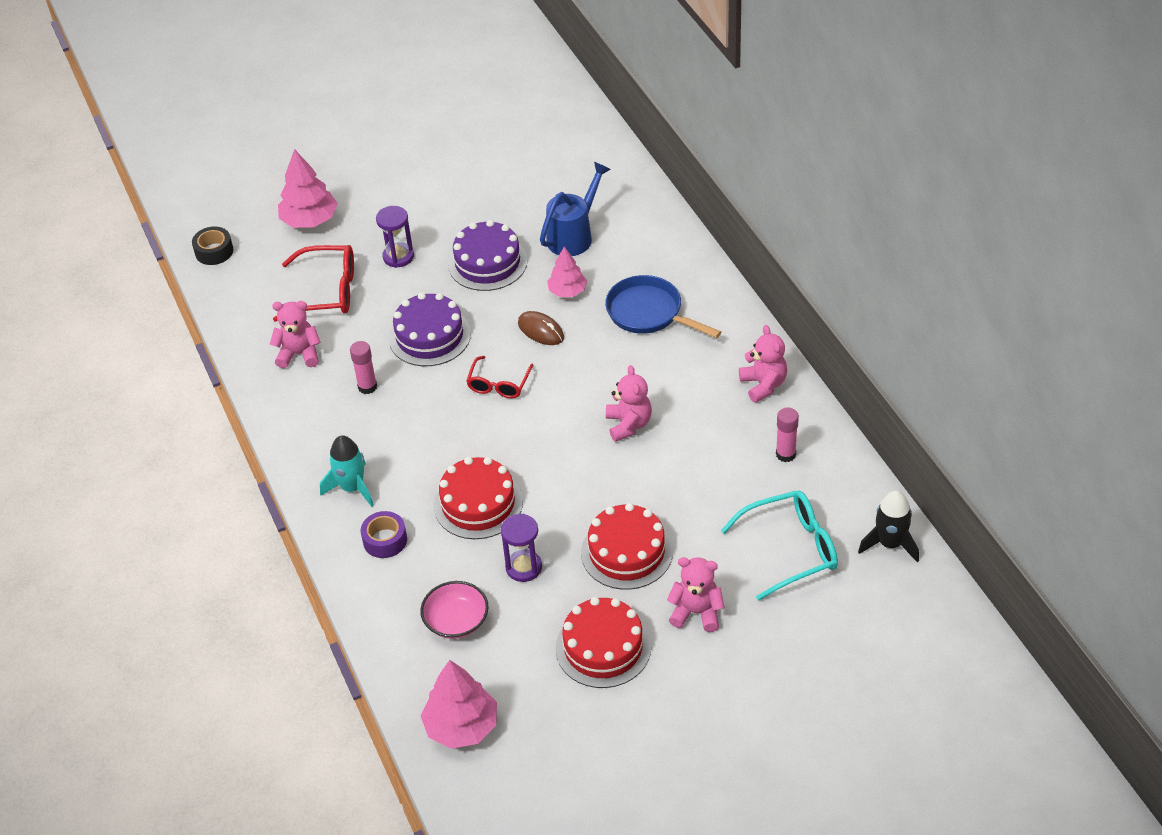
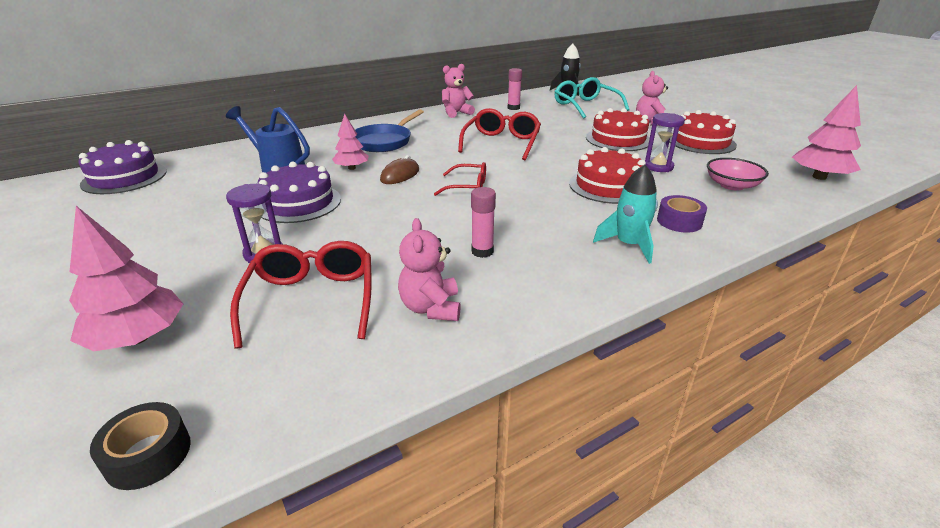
camera: 100 degrees left, 15 degrees down
(429, 336) = (403, 223): purple cake -> purple cake (124, 178)
(628, 425) = (501, 143): pink teddy bear -> red glasses

